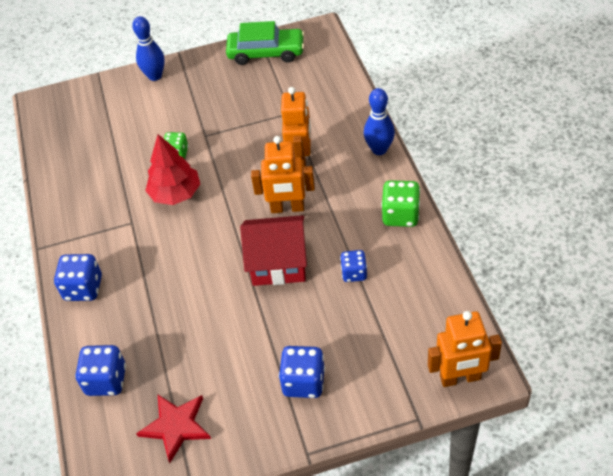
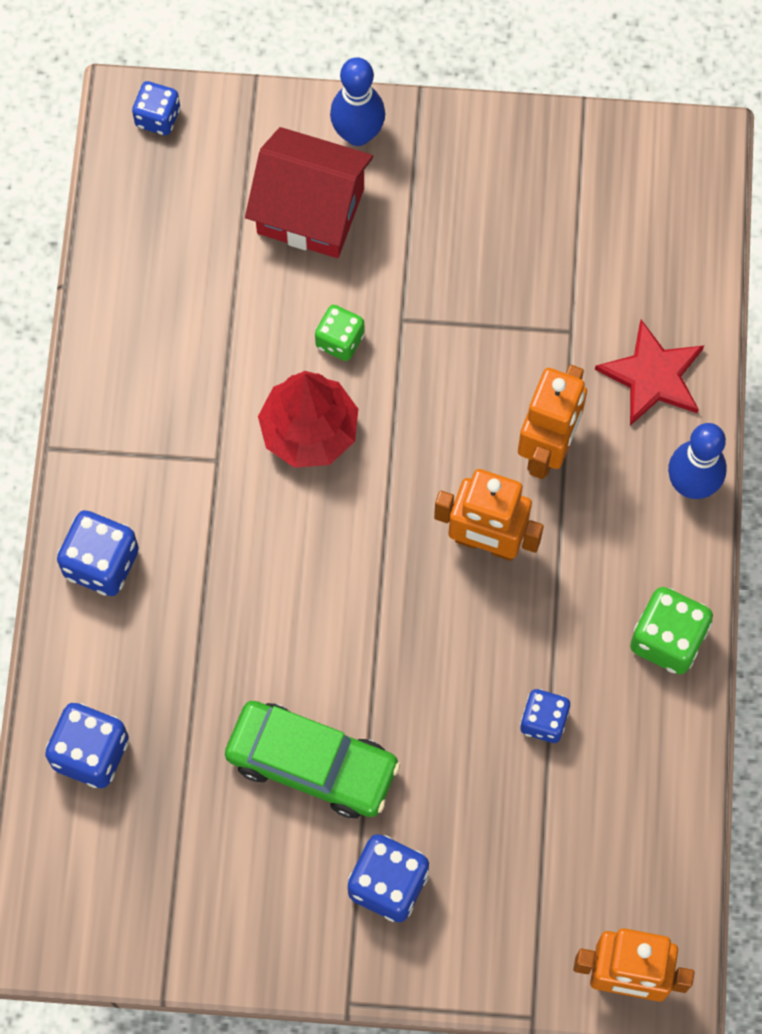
camera: 15 degrees right, 20 degrees up
(54, 101) = (158, 117): none -> blue dice
(176, 426) = (172, 877): red star -> red star (652, 376)
(266, 53) = (581, 163): green car -> green car (312, 764)
(278, 263) = (429, 649): red house -> red house (310, 210)

